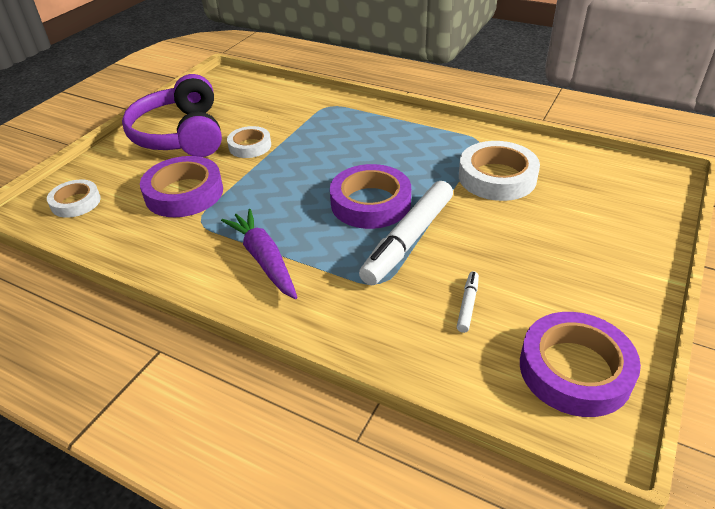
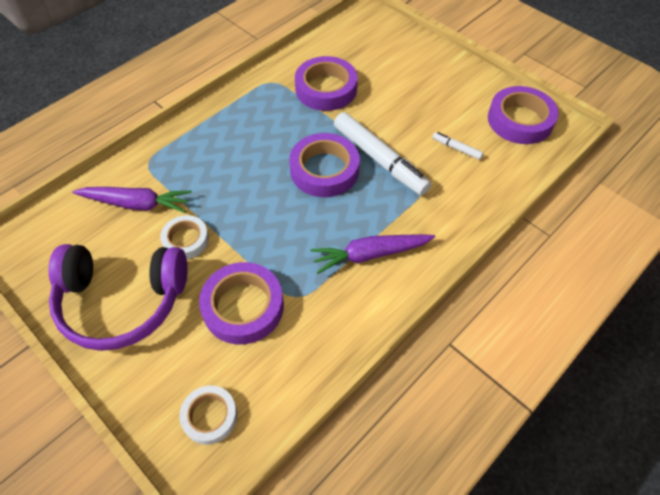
camera: 75 degrees left, 15 degrees up
(281, 113) = (136, 204): none -> purple carrot
(497, 177) = (326, 89): white tape -> purple tape

